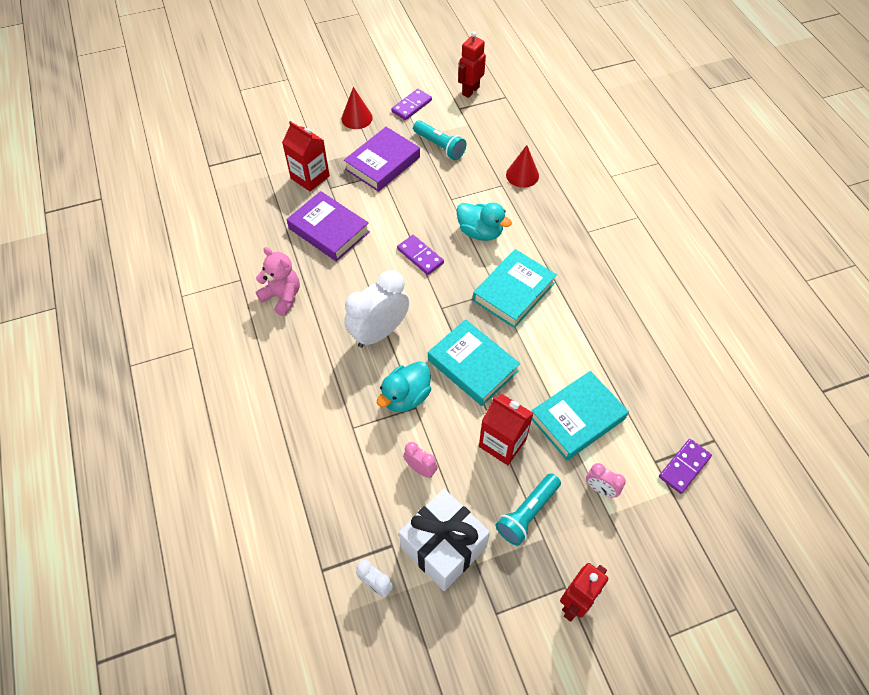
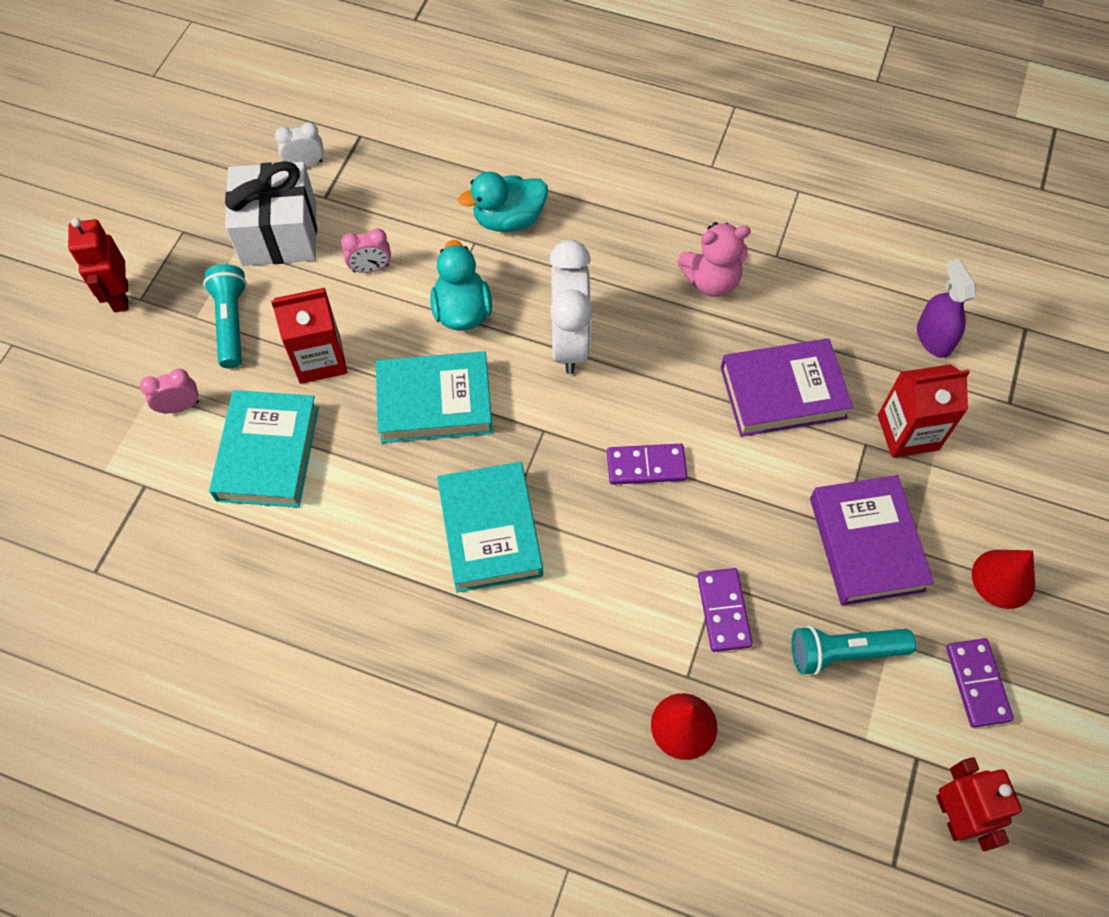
camera: 130 degrees right, 5 degrees up
(244, 193) = (933, 338): none -> purple spray bottle
(480, 232) = (623, 571): turquoise duck -> turquoise duck (508, 219)
(684, 467) = (108, 509): purple domino -> purple domino (723, 611)

